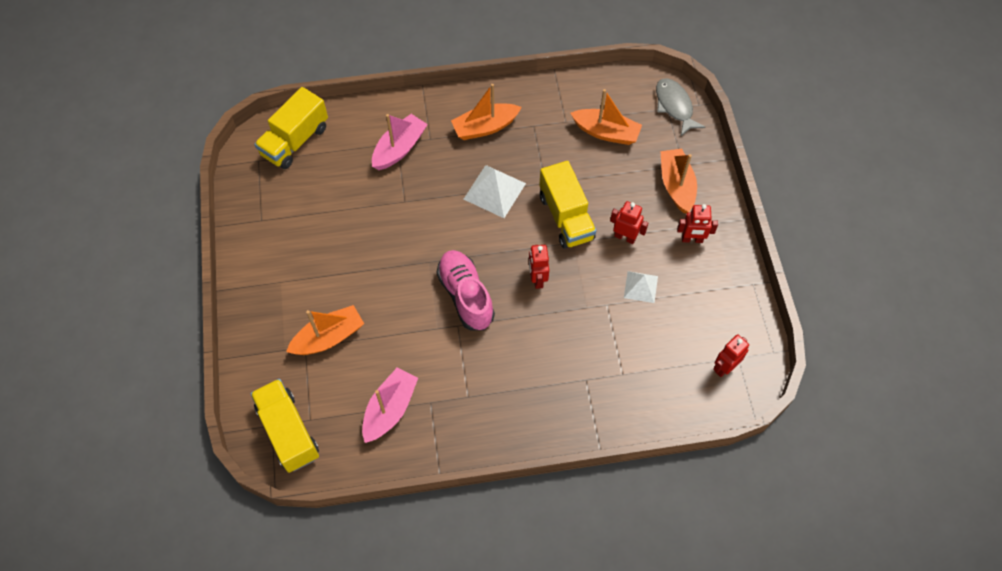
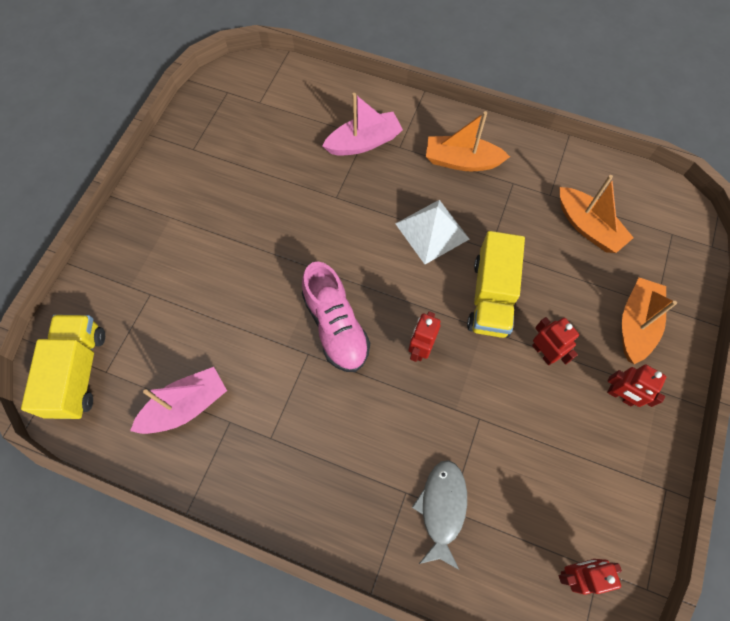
camera: 30 degrees right, 5 degrees up
(295, 141) = (271, 89): yellow truck -> none
(328, 337) = (177, 297): orange boat -> none
(466, 296) = (335, 326): pink shoe -> pink shoe turned 150 degrees clockwise
(640, 287) = (529, 419): white pyramid -> none
(674, 106) = (682, 235): grey fish -> grey fish (442, 508)

